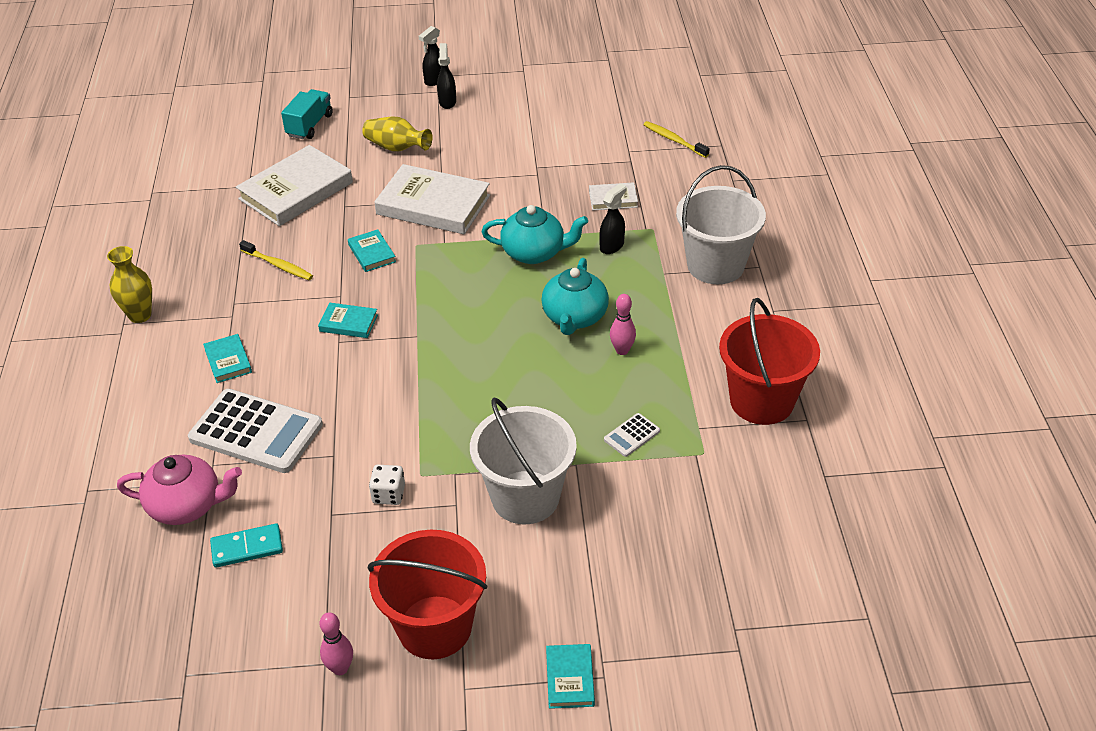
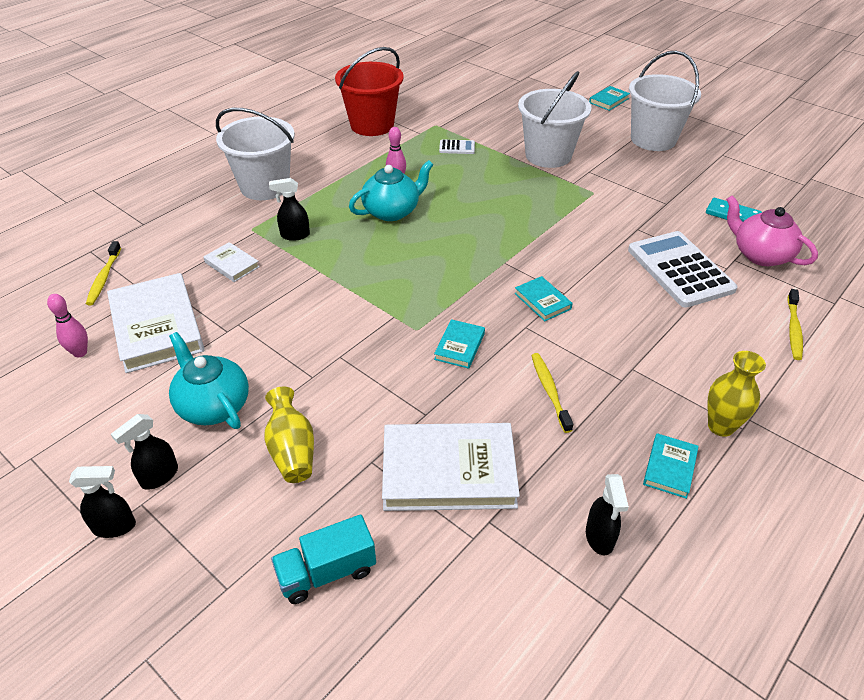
camera: 135 degrees left, 0 degrees up
(117, 433) = (793, 329): none -> yellow toothbrush
(179, 214) = (599, 537): none -> black spray bottle
(228, 361) = (664, 331): turquoise book -> turquoise book (669, 468)
(340, 668) = (715, 149): pink bowling pin -> pink bowling pin (80, 352)
(388, 494) = (622, 194): white dice -> none
(433, 205) = (354, 356): white book -> white book (157, 327)
(434, 627) = (653, 139): red bucket -> white bucket
(534, 252) = (347, 264): turquoise teapot -> turquoise teapot (213, 405)

